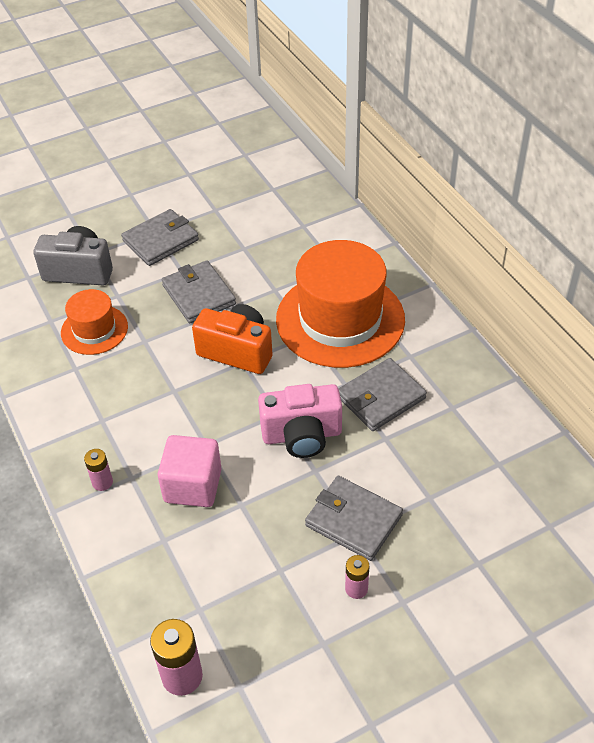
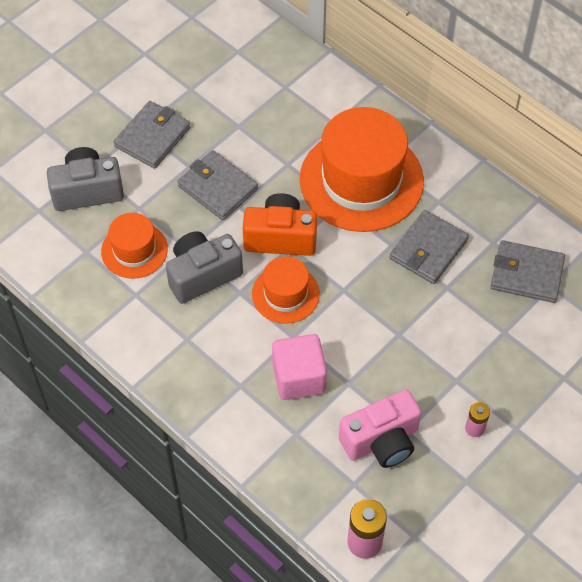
camera: 20 degrees left, 10 degrees up
(102, 482) = (217, 397): pink battery -> none
(146, 366) = (202, 275): none -> grey camera
(217, 403) = (285, 294): none -> orange hat
(302, 435) = (374, 304): pink camera -> pink camera (381, 441)
(353, 520) = (449, 370): grey wallet -> grey wallet (527, 274)

